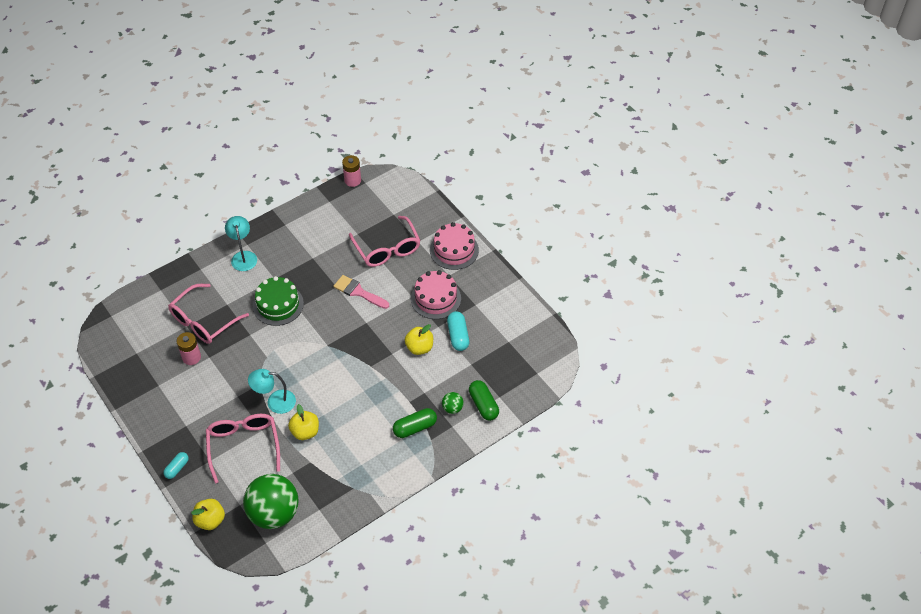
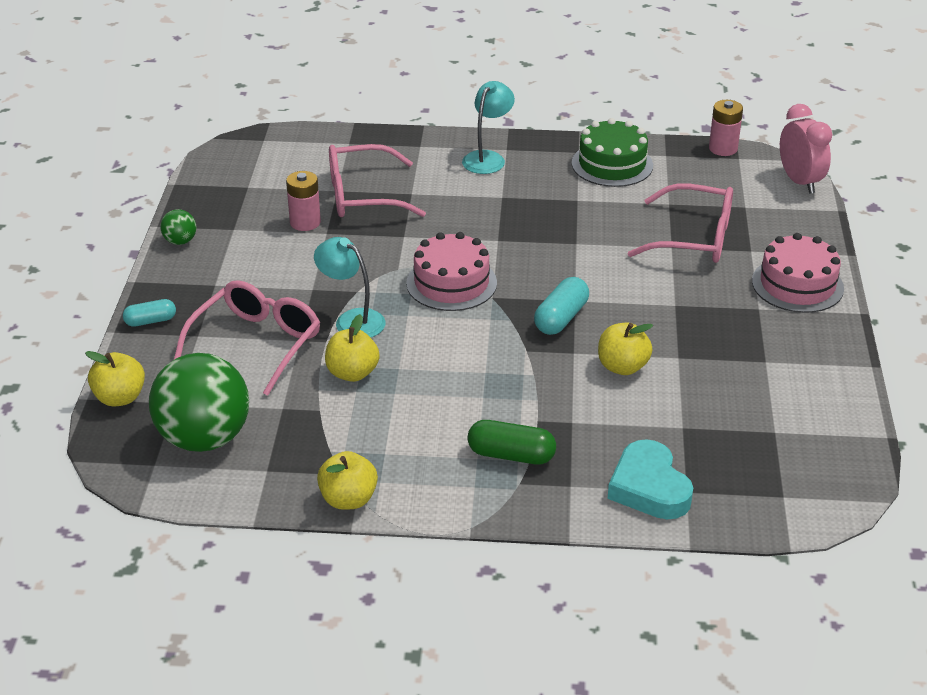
camera: 40 degrees right, 15 degrees down
(278, 305) = (475, 224): green cake -> green cake (612, 164)
(358, 292) = (601, 263): pink brush -> none
(368, 498) = (348, 499): none -> yellow apple
(387, 249) = (694, 238): pink glasses -> pink glasses turned 90 degrees counterclockwise
(405, 182) = (799, 182): none -> pink clock
(435, 298) = (709, 324): pink cake -> pink cake (451, 283)
(452, 408) = (595, 464): green ball -> green ball (180, 241)
(458, 336) = (698, 383): turquoise capsule -> turquoise capsule (561, 318)
(483, 405) = (649, 487): green capsule -> turquoise heart

